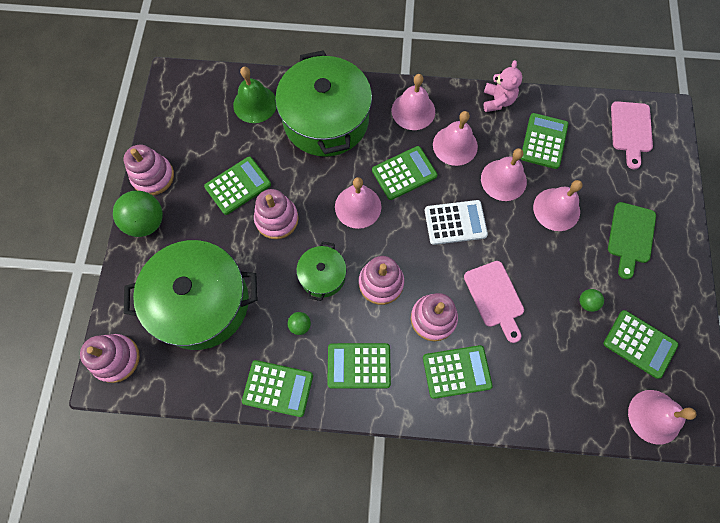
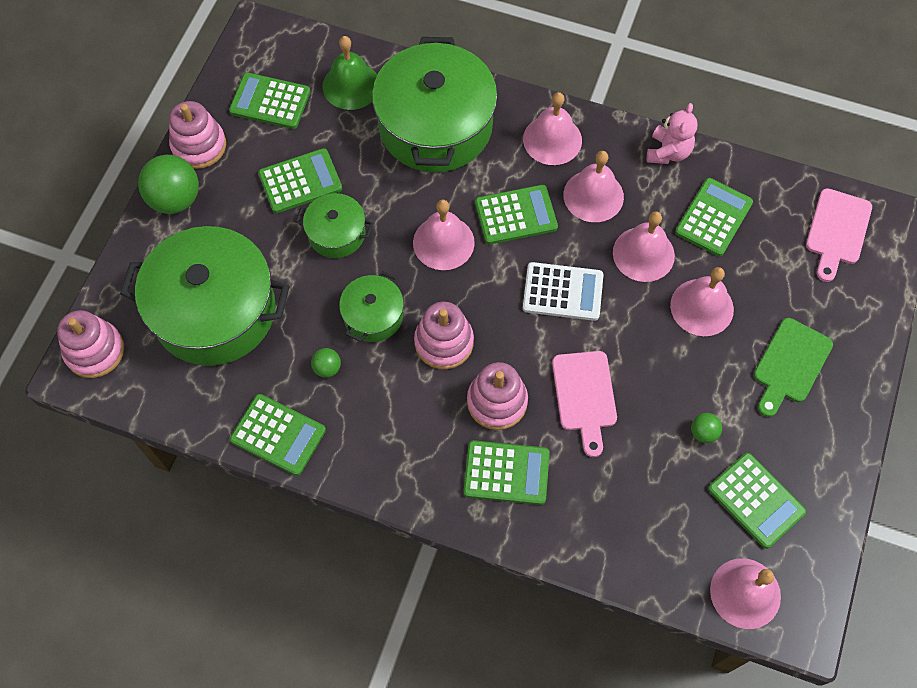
camera: 15 degrees right, 5 degrees down
(277, 219) = (336, 233): pink stacking toy -> green pot
(359, 366) = (385, 434): green calculator -> green calculator (270, 102)

